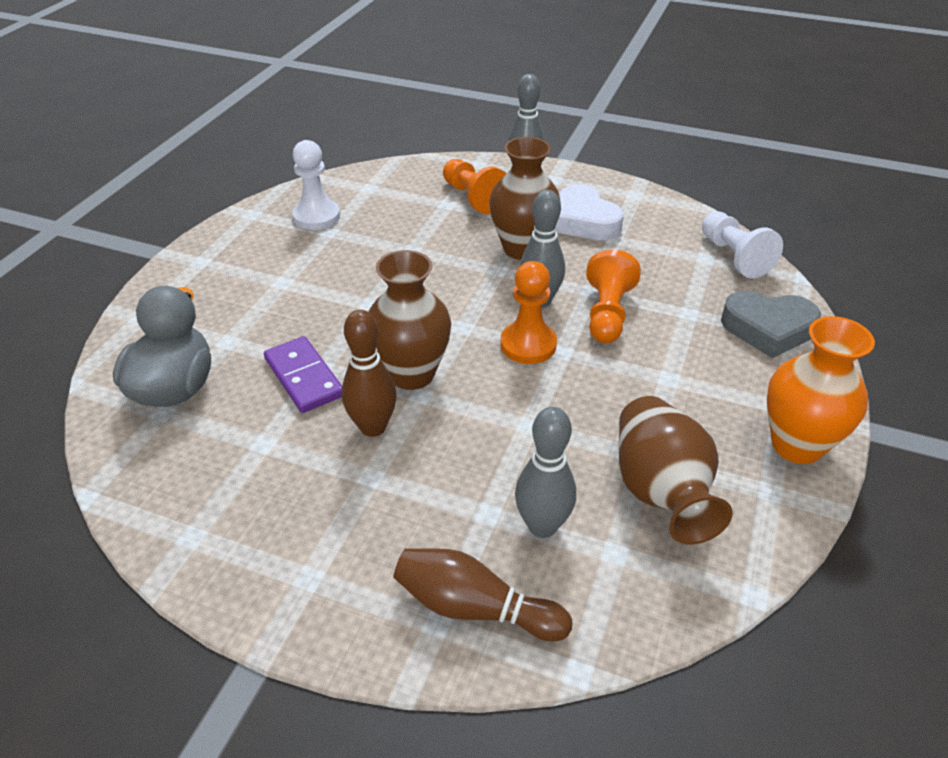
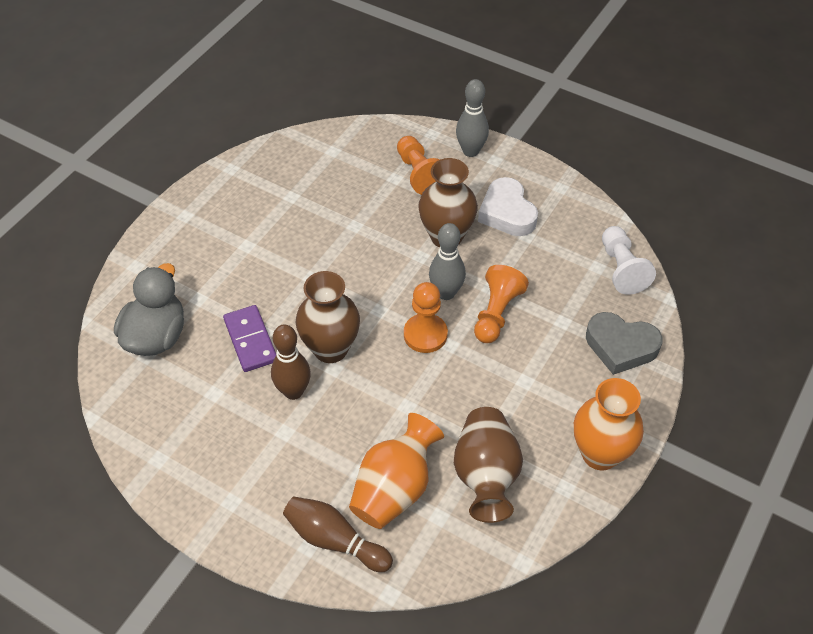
camera: 10 degrees right, 10 degrees up
(317, 216) = (284, 178): white pawn -> none
(542, 526) = (394, 489): grey bowling pin -> orange vase

